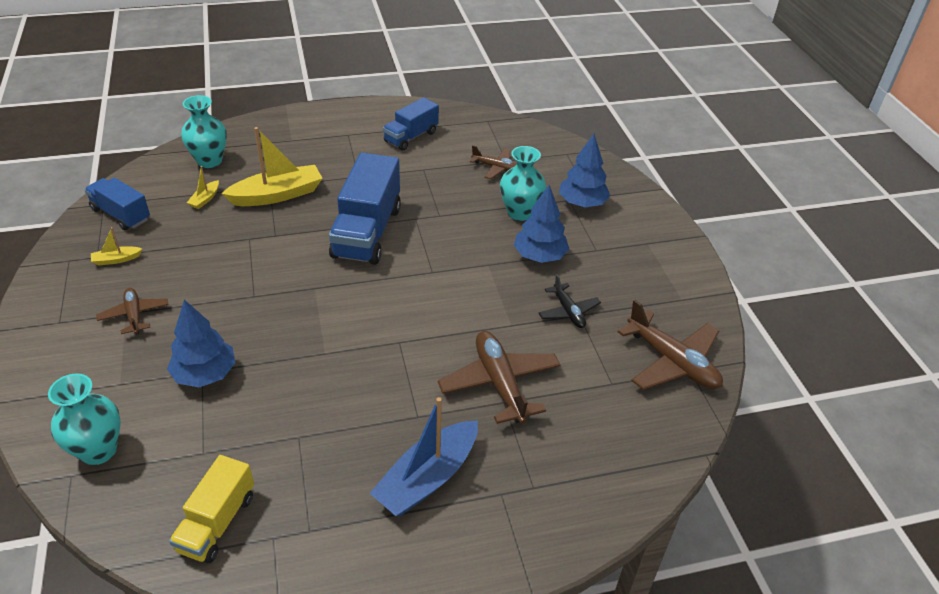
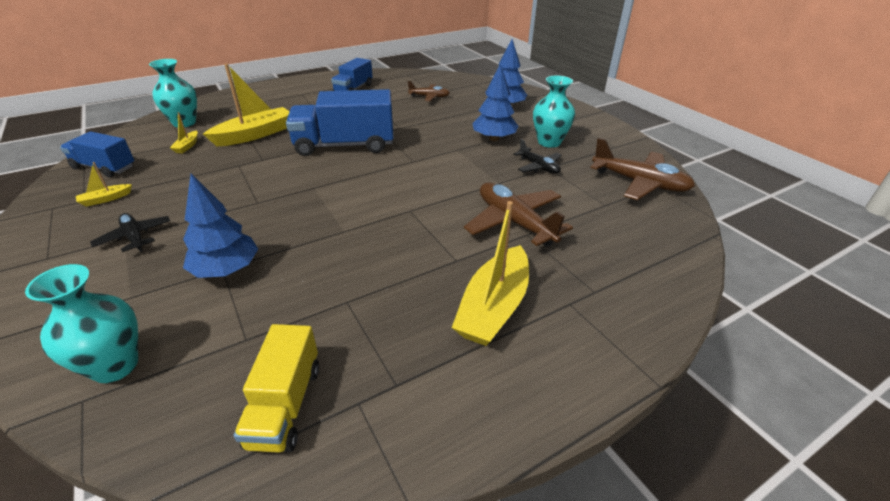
camera: 15 degrees left, 5 degrees down
(134, 315) = (134, 237): brown plane -> black plane
(367, 232) = (344, 145): blue truck -> blue truck turned 90 degrees clockwise
(427, 478) = (494, 307): blue boat -> yellow boat
(520, 213) = (462, 117): turquoise vase -> turquoise vase (549, 142)

